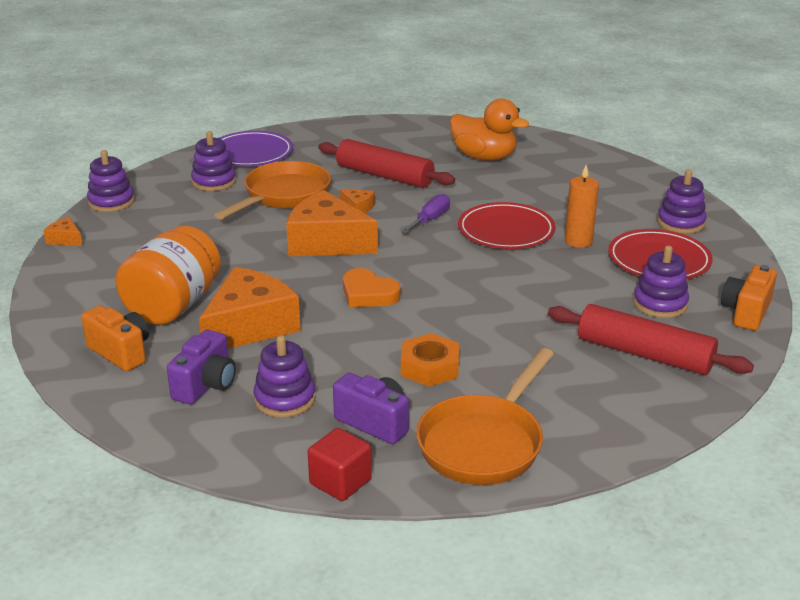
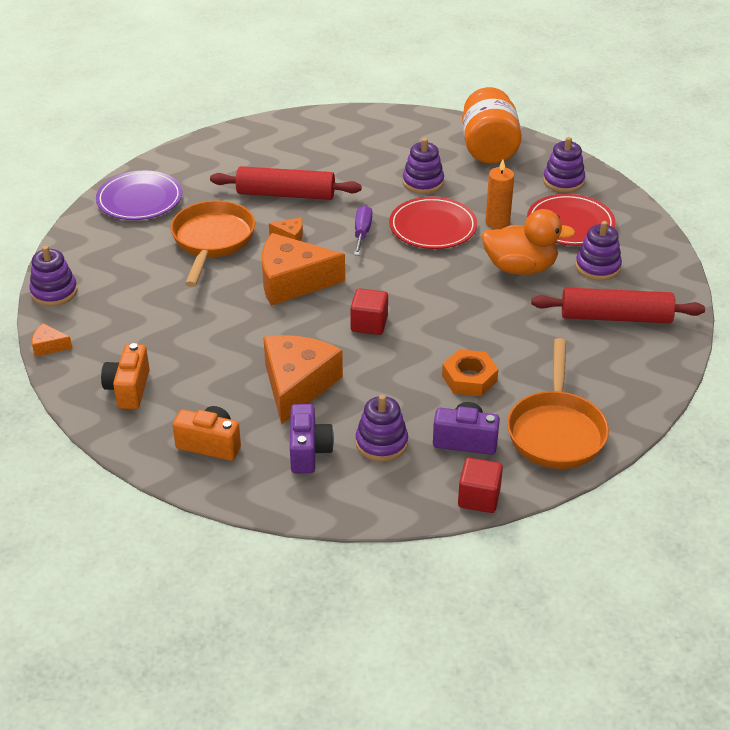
camera: 25 degrees left, 10 degrees up
(173, 306) = (214, 385): orange jar -> orange jar (489, 148)
(214, 182) = (133, 242): purple stacking toy -> purple stacking toy (423, 182)
(368, 294) = (369, 324): orange heart -> red cube
(484, 157) = (357, 150): orange duck -> orange duck (520, 268)
(746, 312) = (662, 257): orange camera -> orange camera (128, 389)

